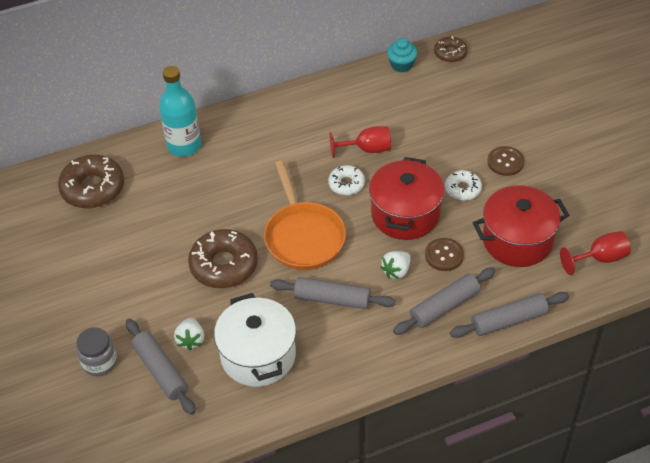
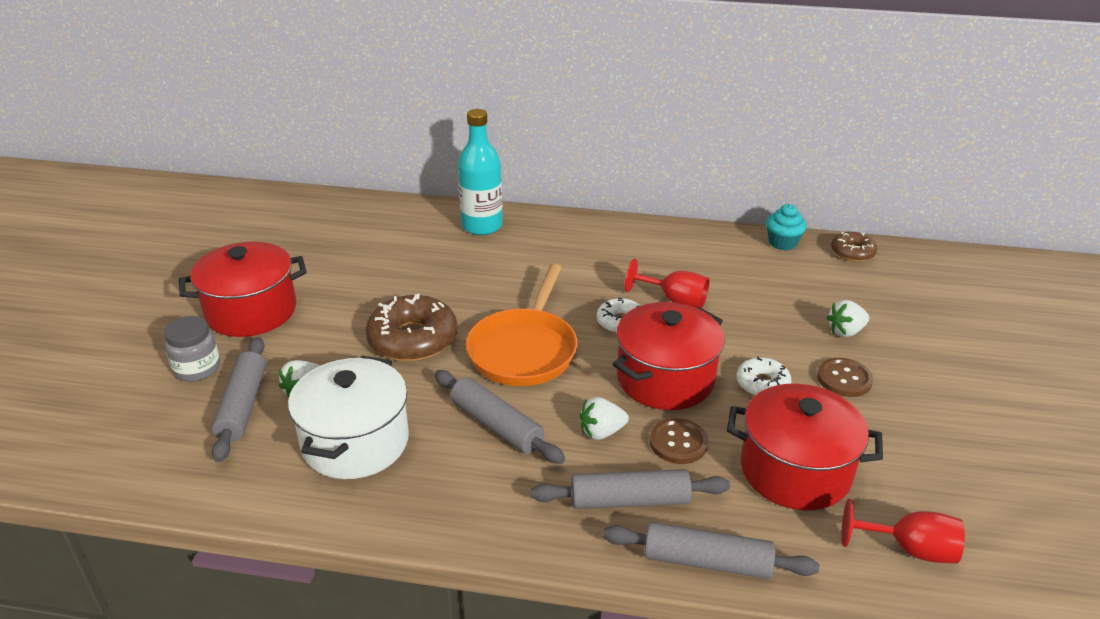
camera: 30 degrees right, 15 degrees down
(88, 301) = (251, 311): none -> red pot
(93, 188) = (361, 226): brown donut -> none
(485, 124) = (845, 331): none -> white strawberry

